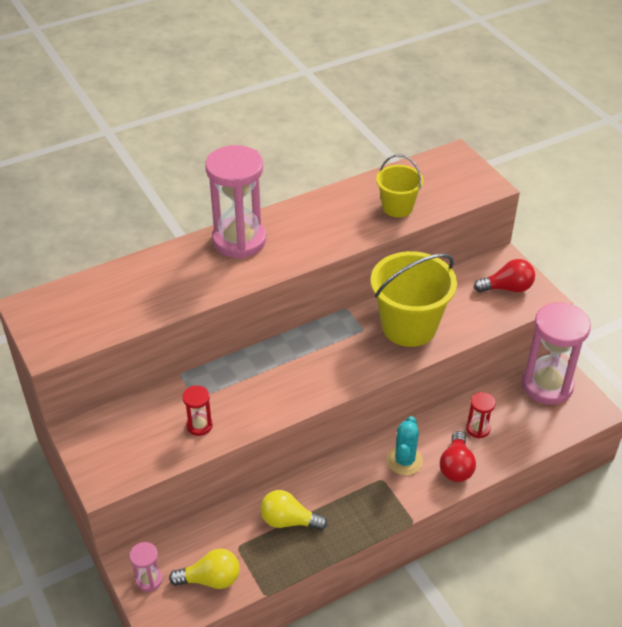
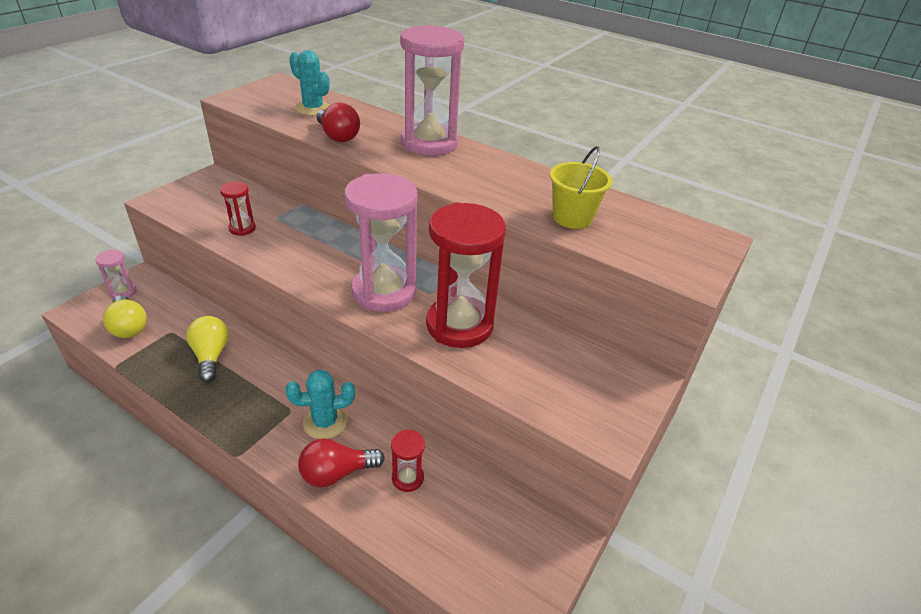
camera: 60 degrees right, 5 degrees down
(116, 295) = (313, 109): none -> turquoise cactus
(409, 326) = (459, 325): yellow bucket -> red hourglass
(507, 288) = (595, 396): red light bulb -> red light bulb (338, 136)
(547, 385) = (527, 536): pink hourglass -> pink hourglass (384, 292)

